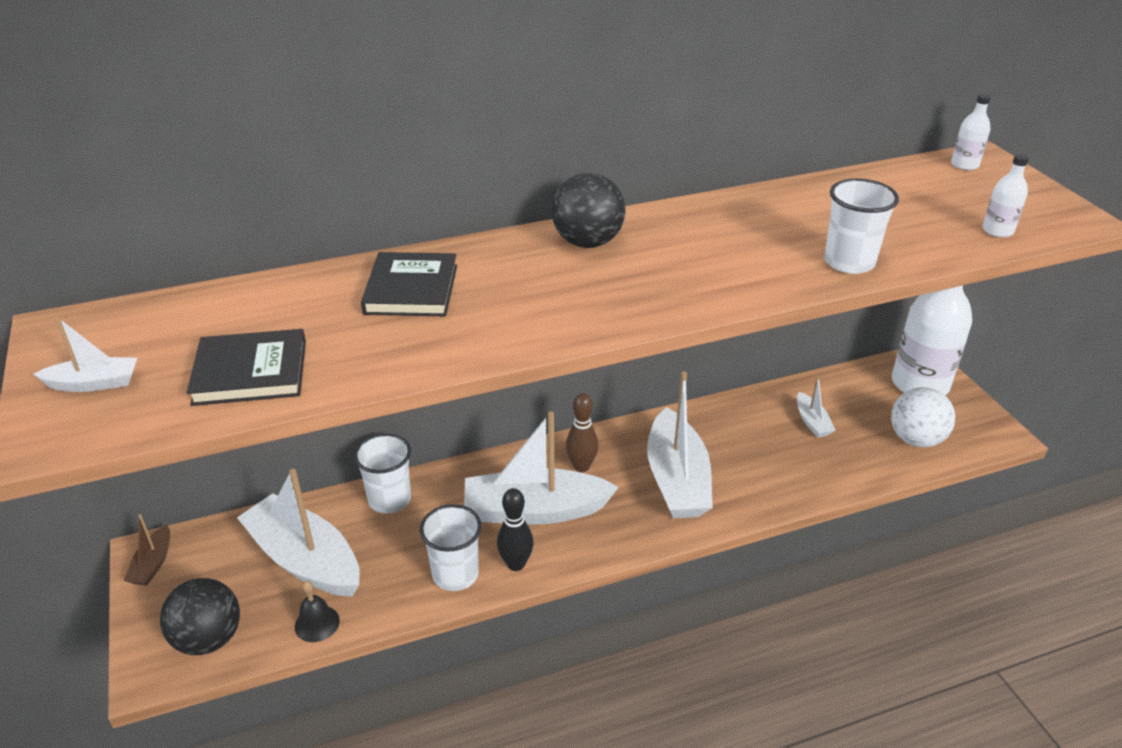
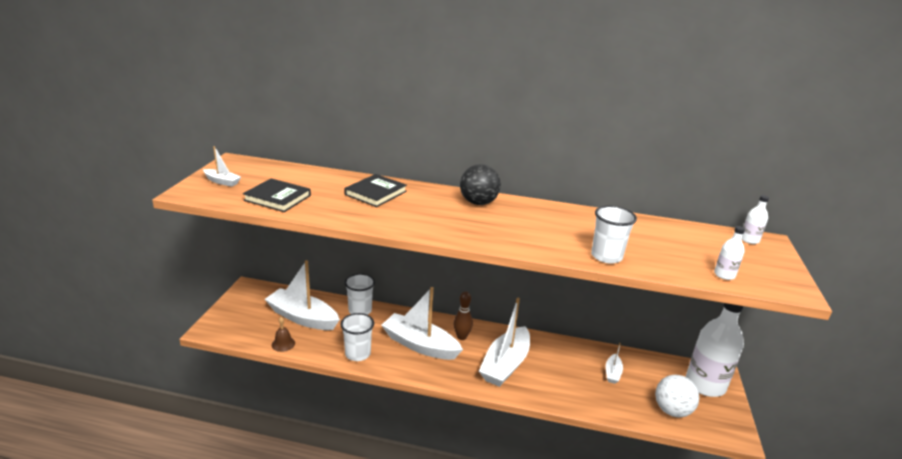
camera: 30 degrees right, 10 degrees down
(153, 564) = (246, 292): brown boat -> none
(209, 639) = (239, 329): black ball -> none
(305, 560) = (302, 317): white boat -> white boat turned 45 degrees counterclockwise
(317, 623) = (283, 344): black bell -> brown bell
(516, 564) = (388, 363): black bowling pin -> none

